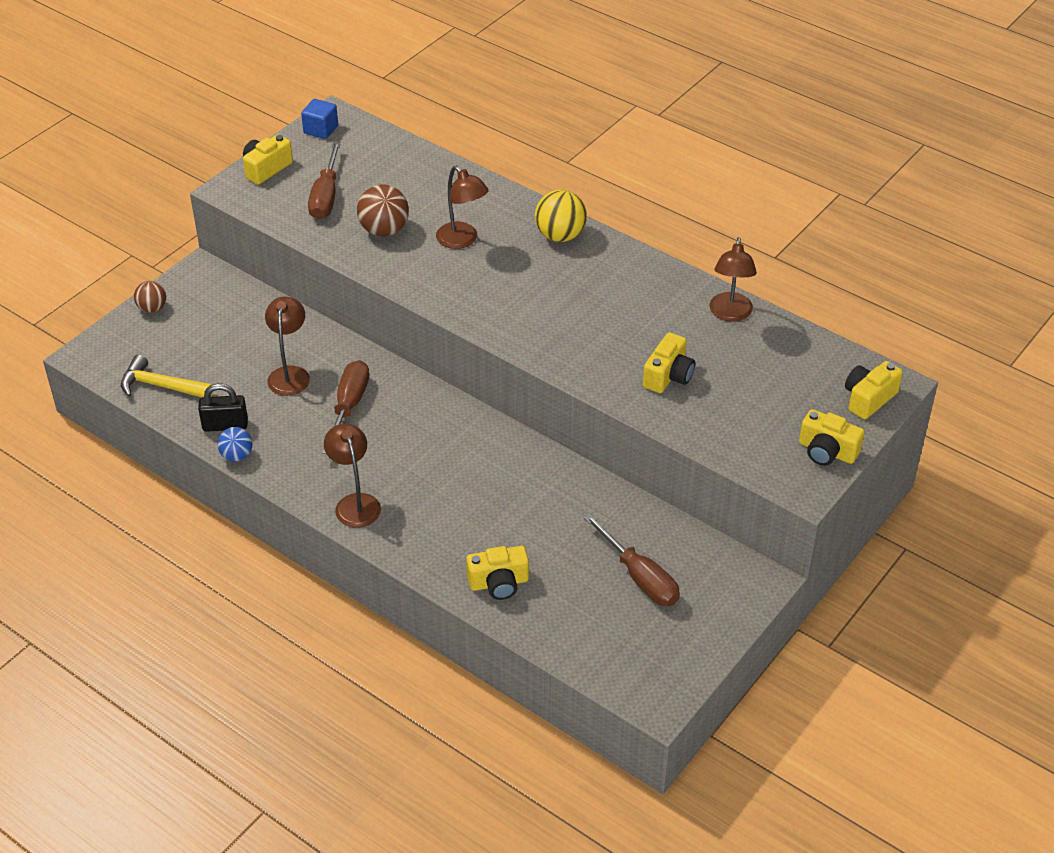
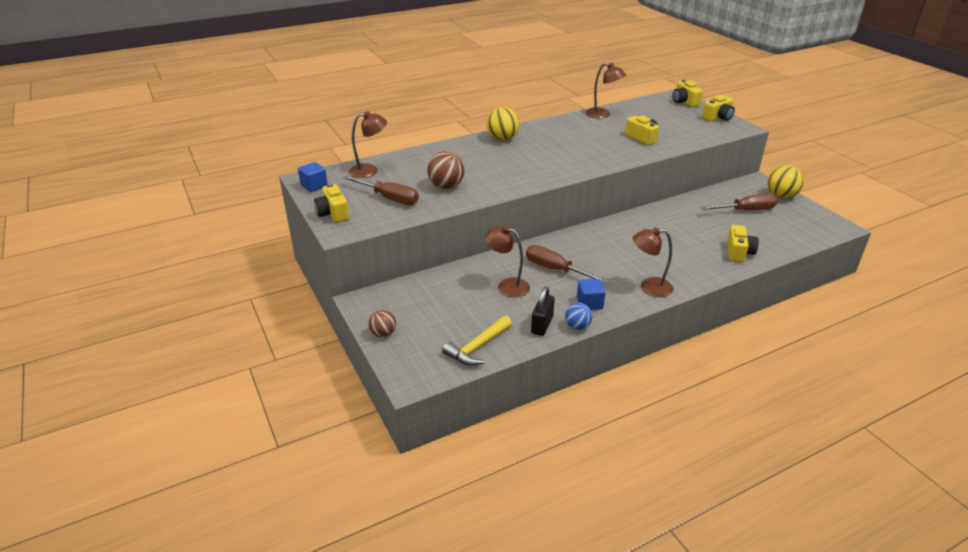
camera: 65 degrees left, 10 degrees down
(289, 455) = (589, 303): none -> blue cube
(462, 240) = (480, 165): brown lamp -> brown lamp (370, 170)
(722, 617) = (781, 196): none -> yellow ball

